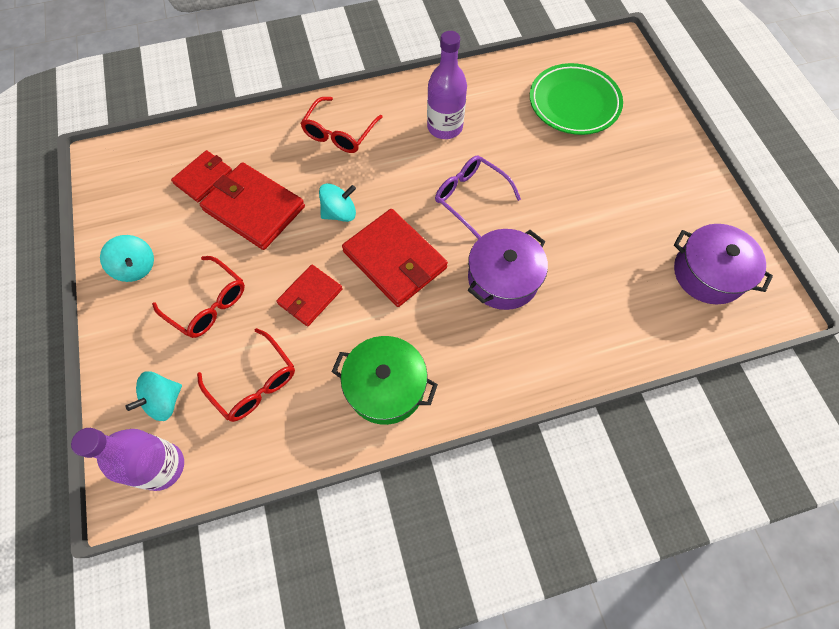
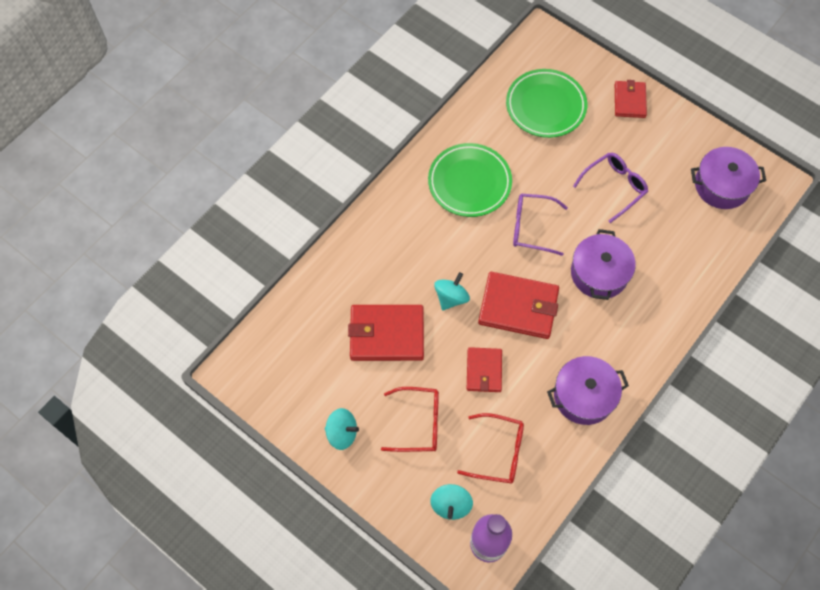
camera: 35 degrees left, 0 degrees up
(204, 178) = (326, 336): red wallet -> red wallet (629, 101)
(340, 133) = (396, 235): red glasses -> none
(386, 386) = (584, 396): green pot -> purple pot
(445, 127) = (469, 182): purple bottle -> green plate
(585, 209) = (614, 187): none -> purple glasses

